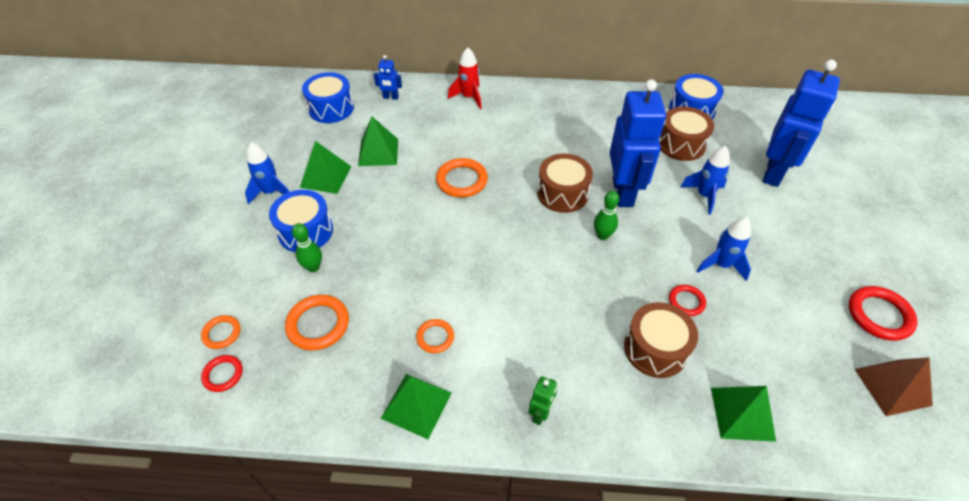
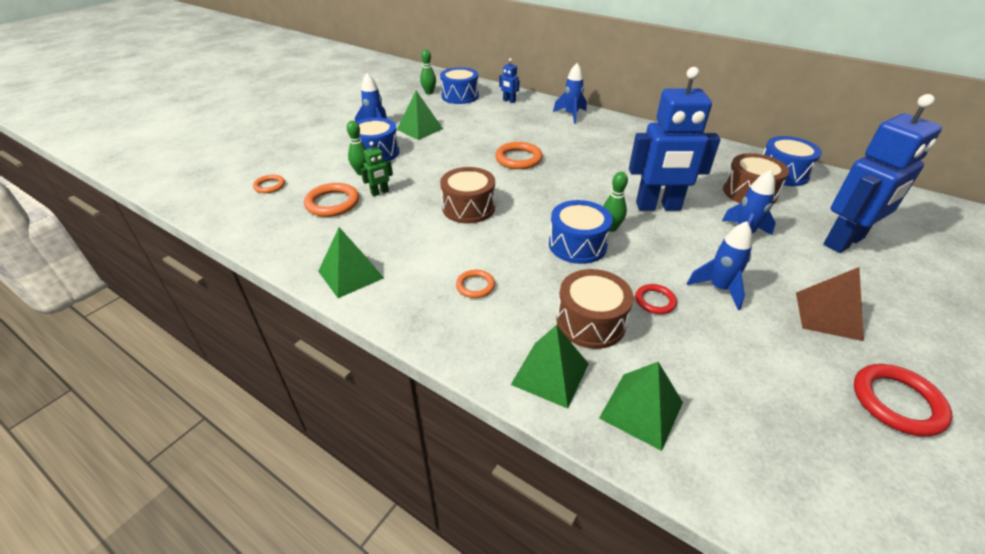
camera: 30 degrees right, 10 degrees down
(223, 374) = (247, 206): red ring -> none
(290, 115) = (429, 93): none -> green bowling pin
(378, 152) = (470, 126): green pyramid -> green pyramid (550, 374)
(435, 337) = (405, 240): orange ring -> orange ring (475, 286)
(469, 97) = (571, 115): red rocket -> blue rocket
(540, 414) = (440, 322): green robot -> green robot (380, 192)
(562, 193) = (598, 191): brown drum -> brown drum (468, 208)
(589, 268) = (577, 245): none -> blue drum
(623, 192) = (658, 207): blue robot -> blue robot turned 60 degrees clockwise
(892, 387) = (864, 475): brown pyramid -> brown pyramid (828, 315)

